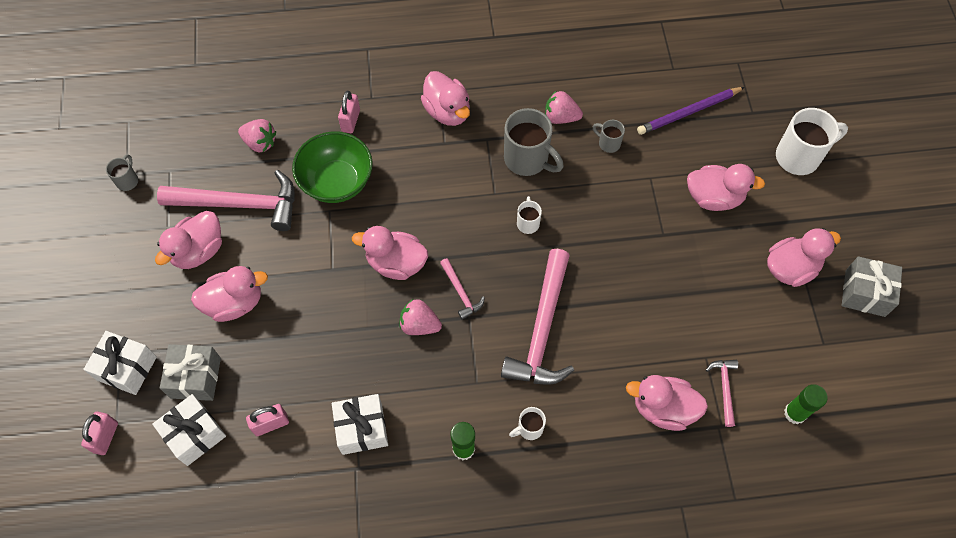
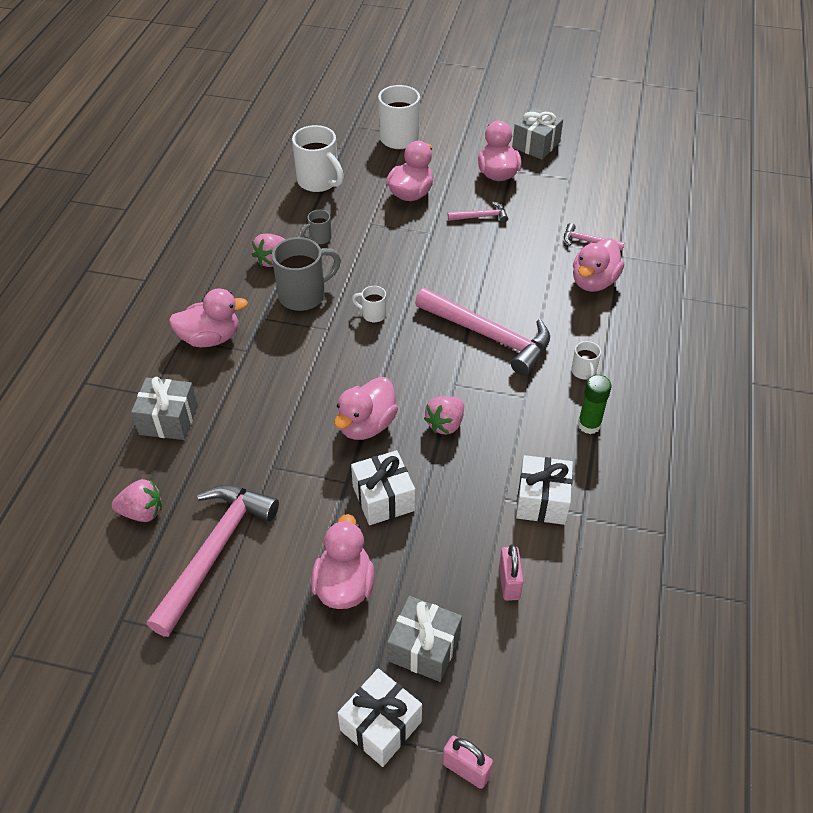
camera: 70 degrees left, 15 degrees down
(128, 180) = (105, 672): grey mug -> none
(195, 434) = (496, 664): white gift -> white gift (383, 498)
(198, 251) = (255, 610): pink duck -> none
(260, 143) = (142, 512): pink strawberry -> pink strawberry turned 45 degrees clockwise
(337, 182) = (240, 451): green bowl -> none
(351, 121) = (168, 420): pink padlock -> grey gift
(461, 292) = (424, 383): pink hammer -> pink hammer (481, 217)
(689, 112) = (319, 182): purple pencil -> white mug
(795, 413) = (622, 211): green glue stick -> none

